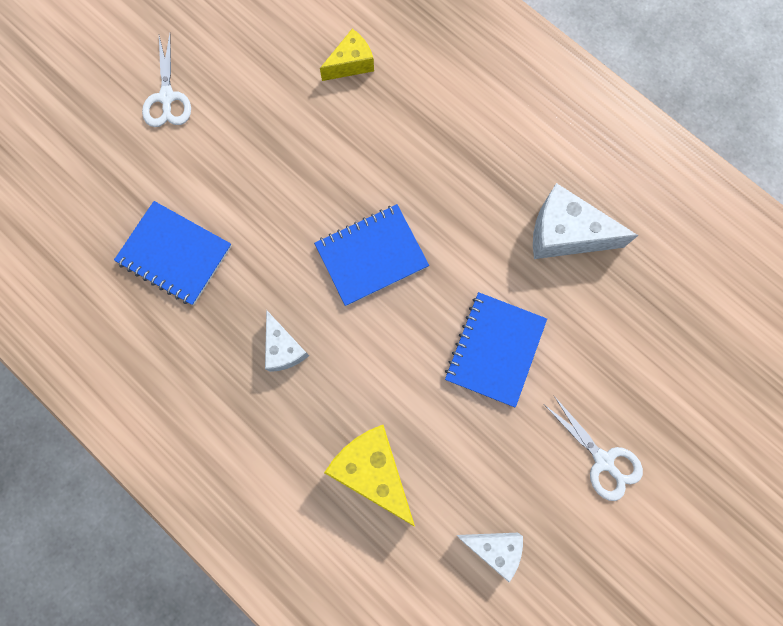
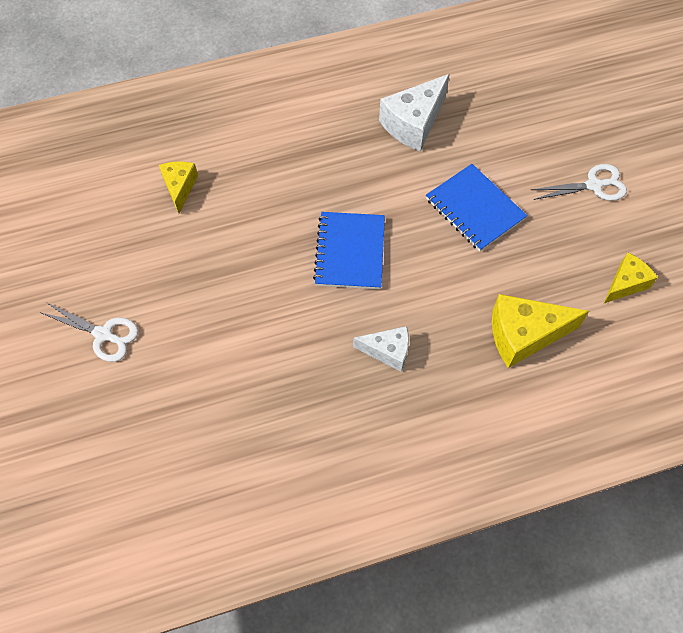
camera: 60 degrees left, 15 degrees down
(175, 254) = (252, 396): blue notebook -> none
(494, 548) = (625, 284): white cheese -> yellow cheese

